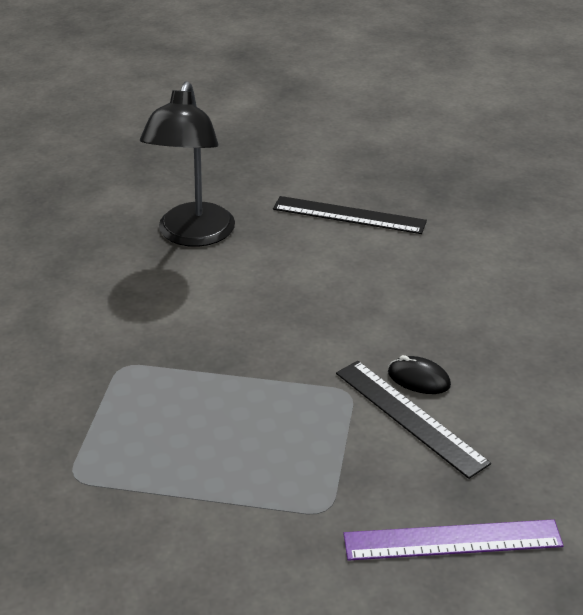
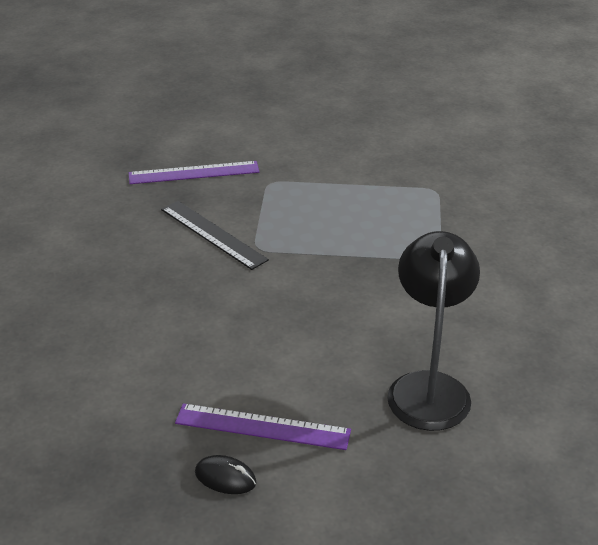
camera: 175 degrees right, 0 degrees up
(349, 215) = (262, 427): black ruler -> purple ruler
(418, 379) = (203, 260): black mouse -> black mouse (225, 478)

